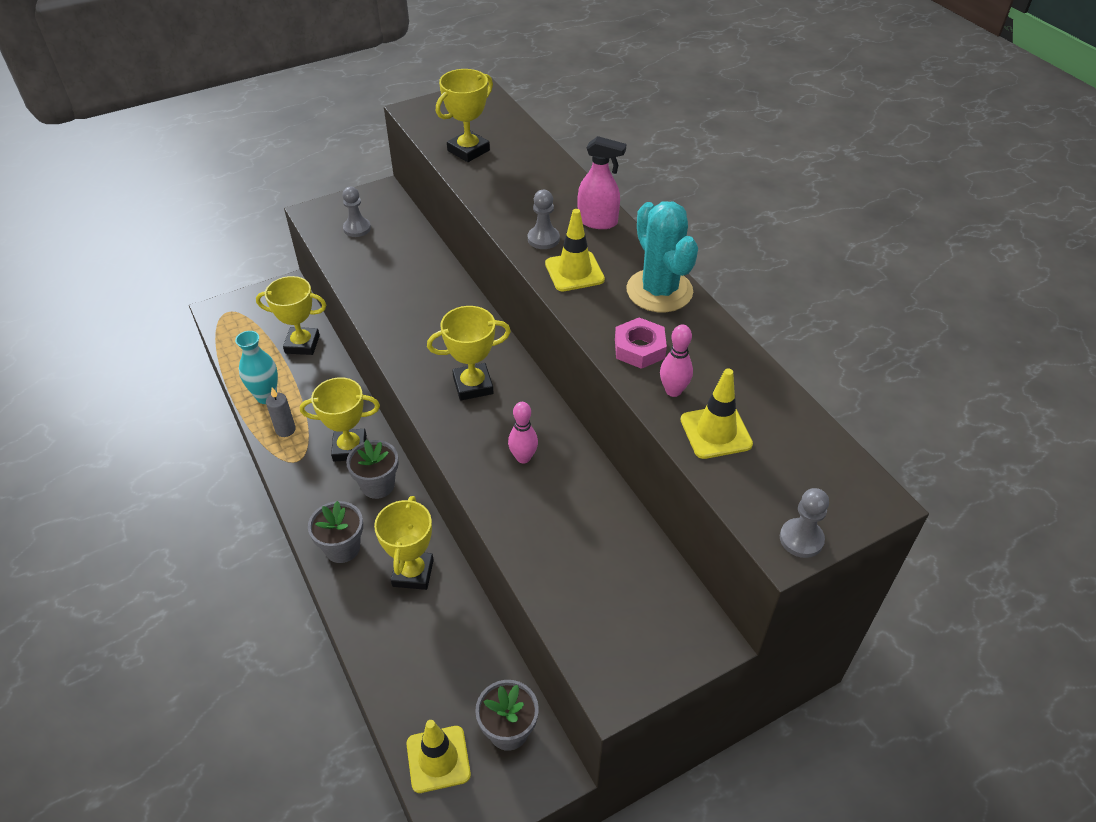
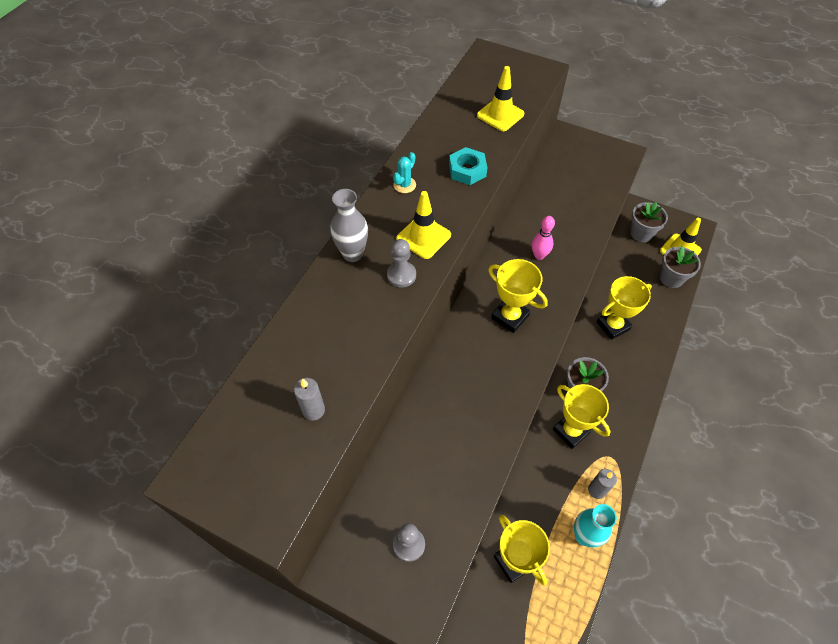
camera: 125 degrees left, 10 degrees up
(342, 548) = (635, 373): grey flower pot -> grey flower pot (671, 278)
(468, 150) = (313, 410): yellow trophy -> grey candle
(598, 221) = (352, 254): pink spray bottle -> grey vase
(639, 348) = (467, 170): pink nut -> turquoise nut
(659, 291) = (404, 185): turquoise cactus -> turquoise cactus, size x0.44
(673, 391) = (487, 142): pink bowling pin -> none
(801, 539) = (535, 66): grey pawn -> none

